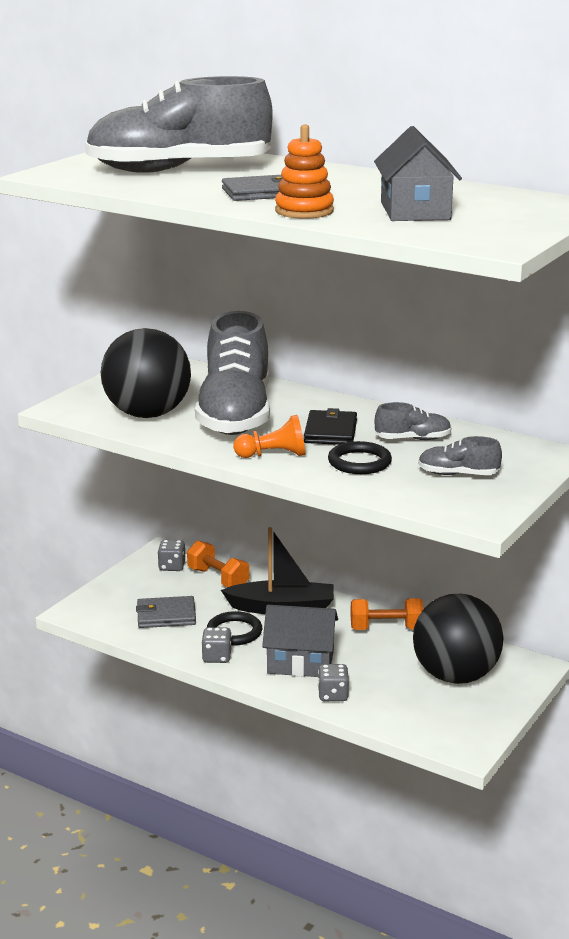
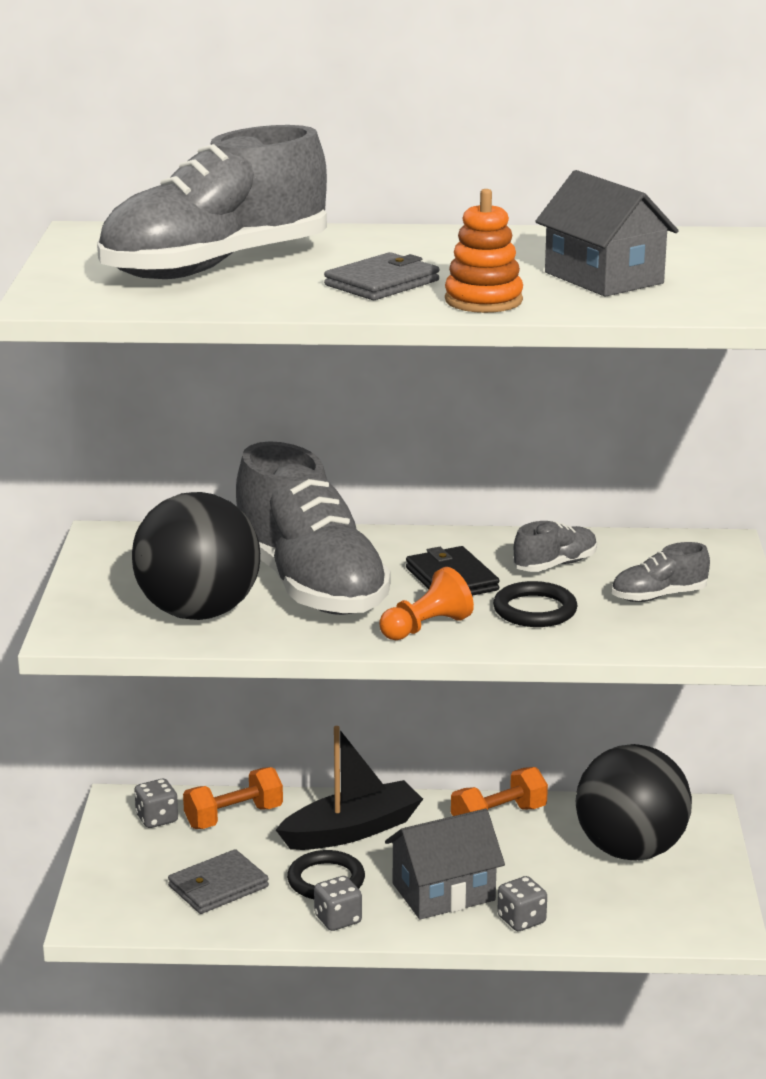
camera: 30 degrees left, 0 degrees up
(218, 579) = (234, 817): orange dumbbell -> orange dumbbell turned 45 degrees counterclockwise

